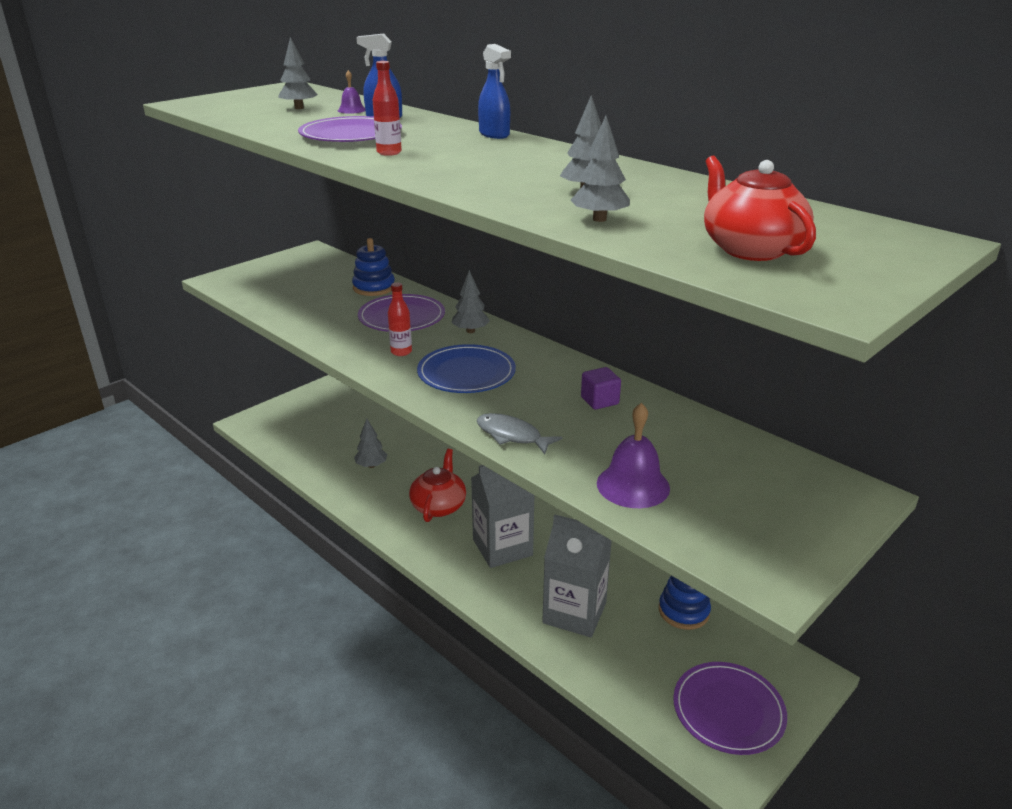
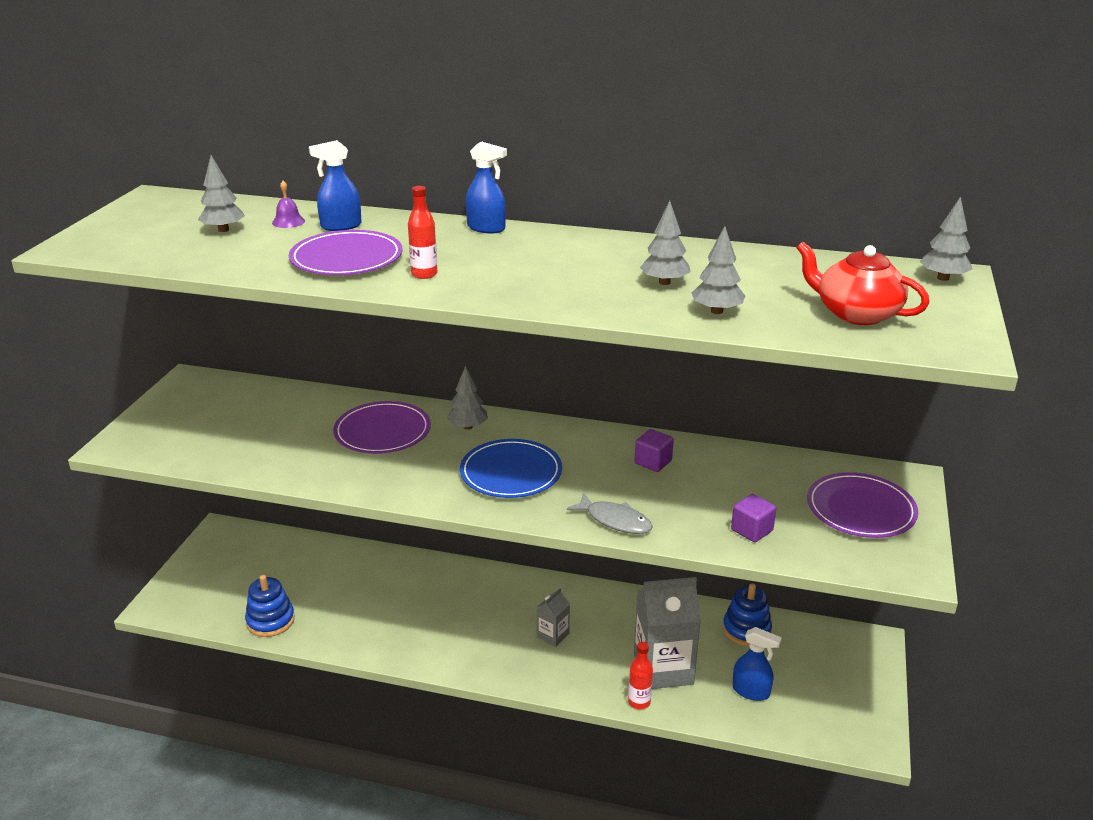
camera: 30 degrees left, 0 degrees up
(371, 465) = (351, 602): grey tree -> grey tree (943, 278)
(374, 287) = (314, 406): blue stacking toy -> blue stacking toy (270, 621)
(401, 352) = (425, 470): red bottle -> red bottle (639, 702)
(439, 506) = (458, 618): red teapot -> none
(502, 547) = (553, 635): grey carton -> grey carton, size x0.49
(512, 435) = (615, 520): grey fish -> grey fish turned 150 degrees counterclockwise
(633, 485) = (751, 530): purple bell -> purple cube
(642, 667) = (751, 691): none -> blue spray bottle
(728, 710) = (838, 696): purple plate -> purple plate (860, 509)

